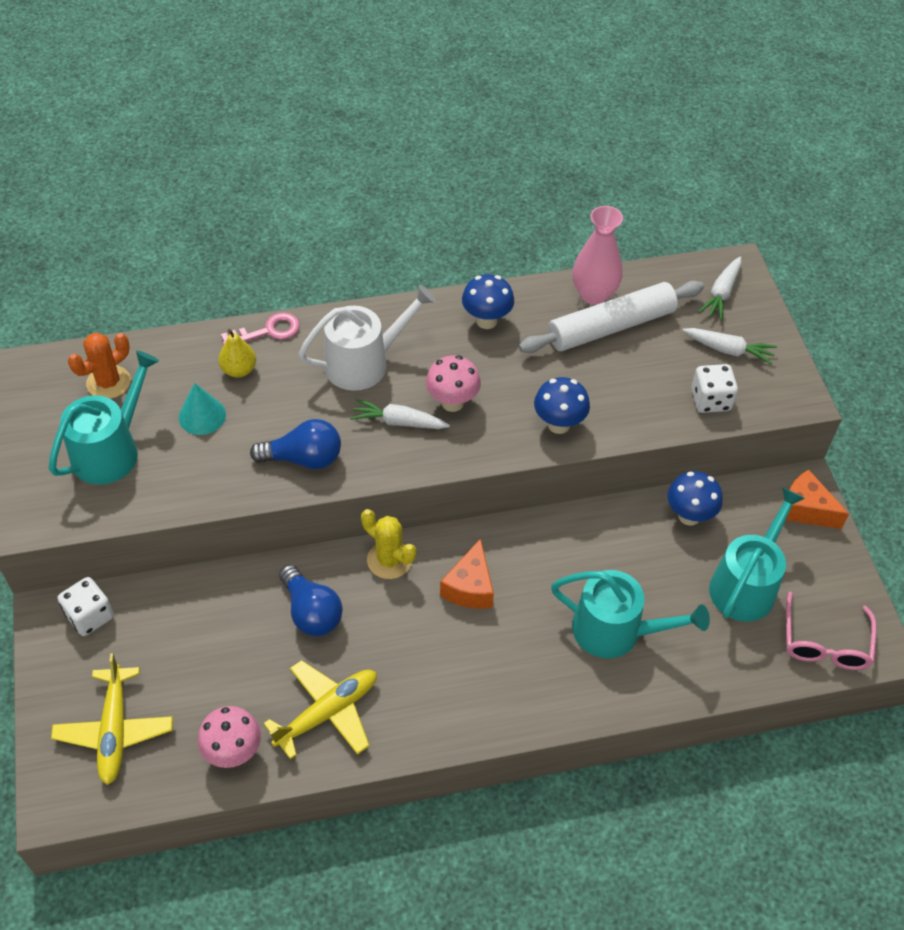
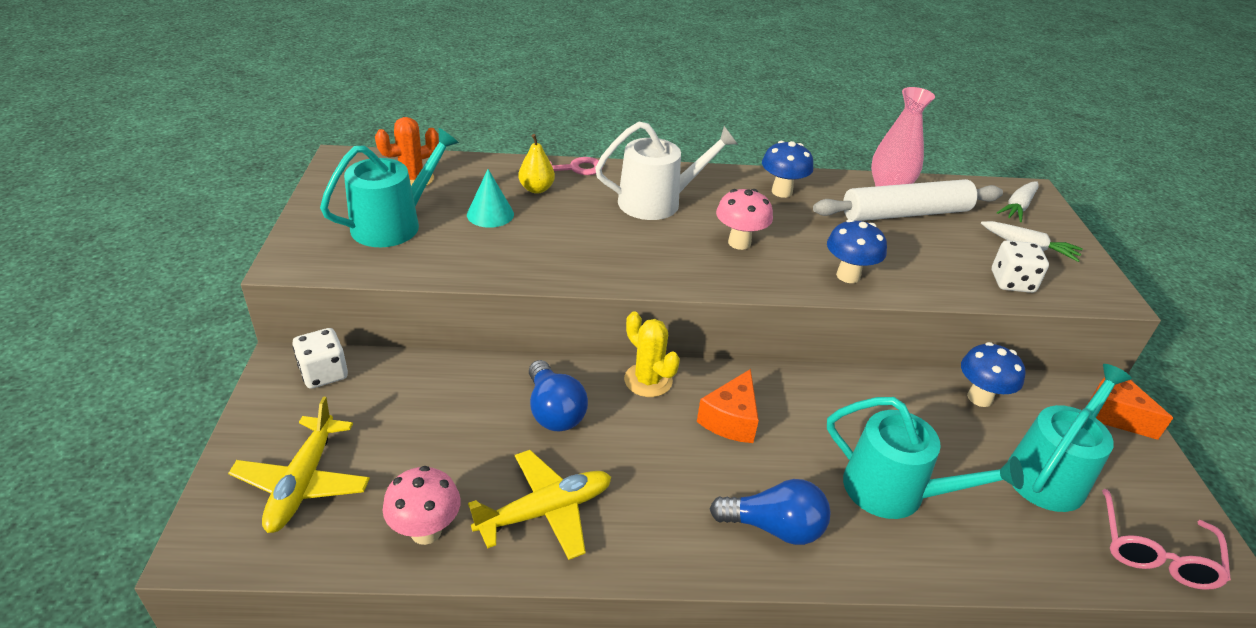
camera: 10 degrees right, 15 degrees down
(303, 458) = (579, 260): blue light bulb -> blue light bulb (774, 527)
(399, 422) = (682, 248): white carrot -> none

